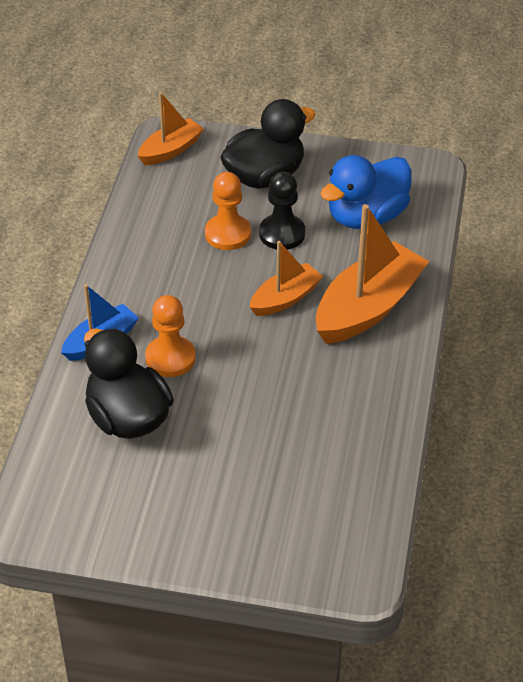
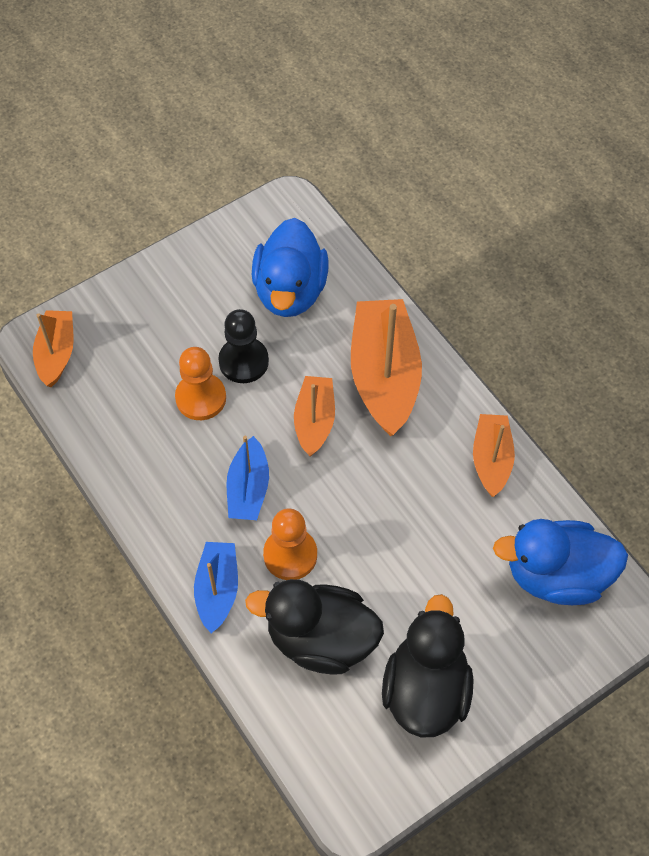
camera: 45 degrees left, 15 degrees up
(192, 303) = (248, 489): none -> blue boat
(264, 177) = (167, 317): black duck -> black duck (425, 690)
(335, 511) = (556, 575): none -> blue duck
(380, 409) = (491, 459): none -> orange boat

